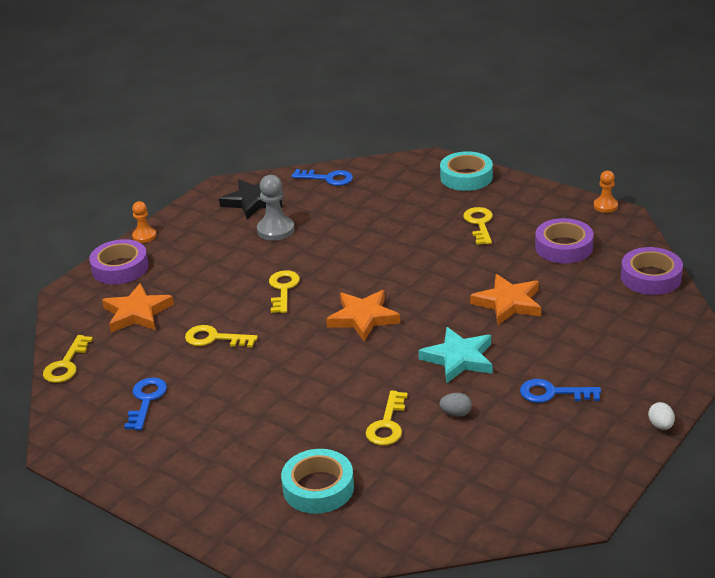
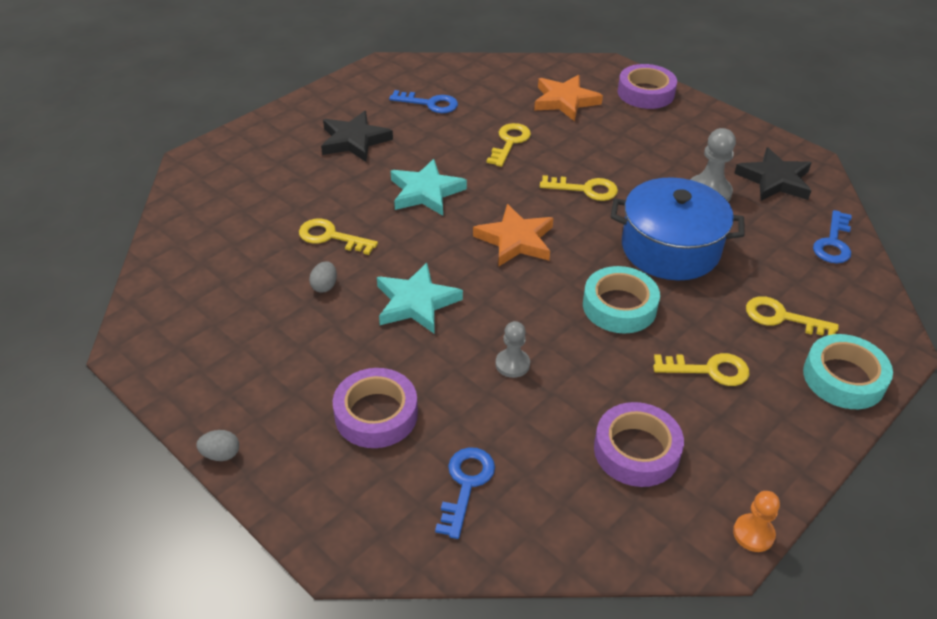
camera: 95 degrees right, 10 degrees up
(66, 364) = (496, 66): yellow key -> yellow key (782, 317)
(144, 236) = (704, 107): orange pawn -> none
(223, 441) = (354, 140): none -> black star
(305, 378) = (426, 192): none -> turquoise star
(318, 488) = (266, 187): turquoise tape -> turquoise tape (619, 306)
(353, 244) = (670, 248): none -> blue pot
(508, 303) = (512, 364): orange star -> grey pawn
(552, 393) = (323, 369): blue key -> blue key (466, 485)
(651, 277) = (537, 537): purple tape -> purple tape (376, 414)
(661, 425) = (221, 454): white egg -> grey egg

